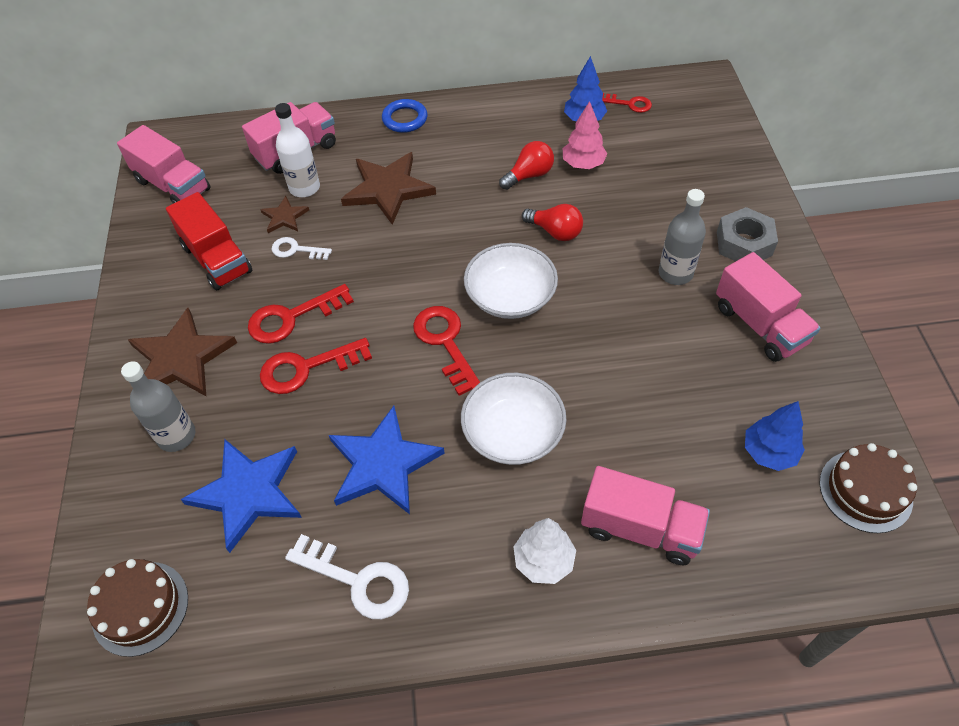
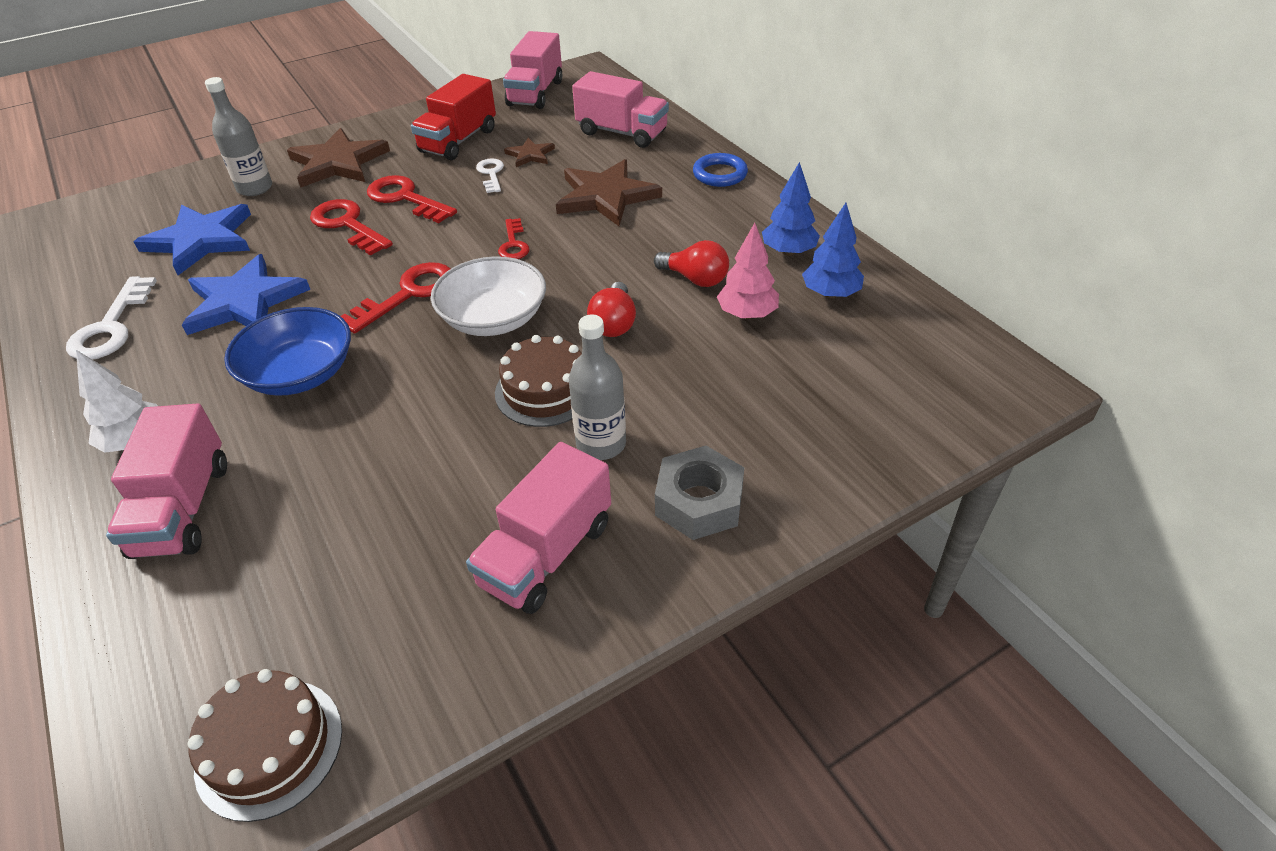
camera: 65 degrees right, 10 degrees down
(140, 608) = (85, 229): brown cake -> brown cake (545, 390)
(304, 188) = (576, 152): white bottle -> none
(513, 433) = (300, 373): white bowl -> blue bowl
(629, 104) = (897, 323): red key -> red key (513, 244)
(768, 452) = (317, 612): blue tree -> blue tree (788, 251)

